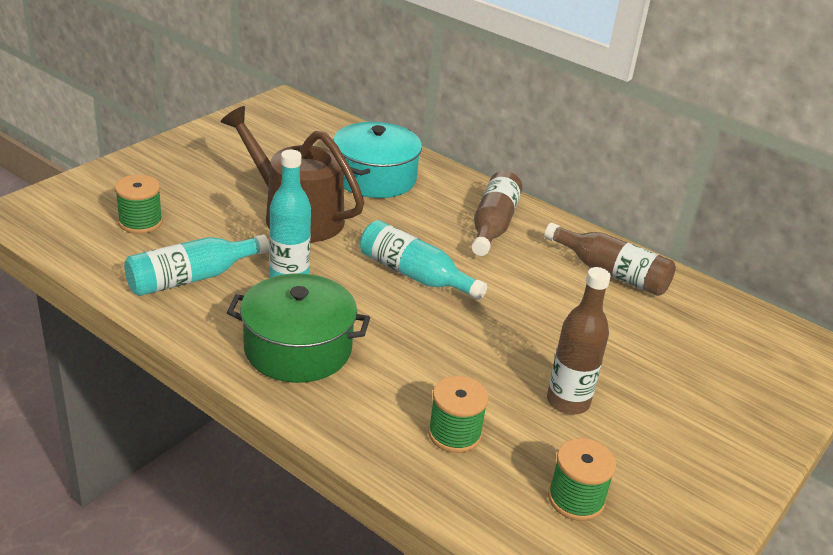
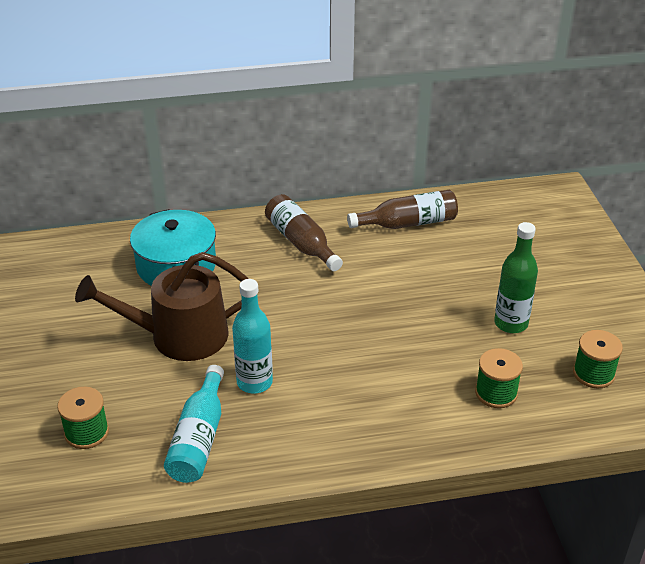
camera: 45 degrees left, 5 degrees up
(298, 348) = (342, 422): green pot -> none
(414, 275) = (318, 315): turquoise bottle -> none
(568, 401) = (511, 323): brown bottle -> green bottle

